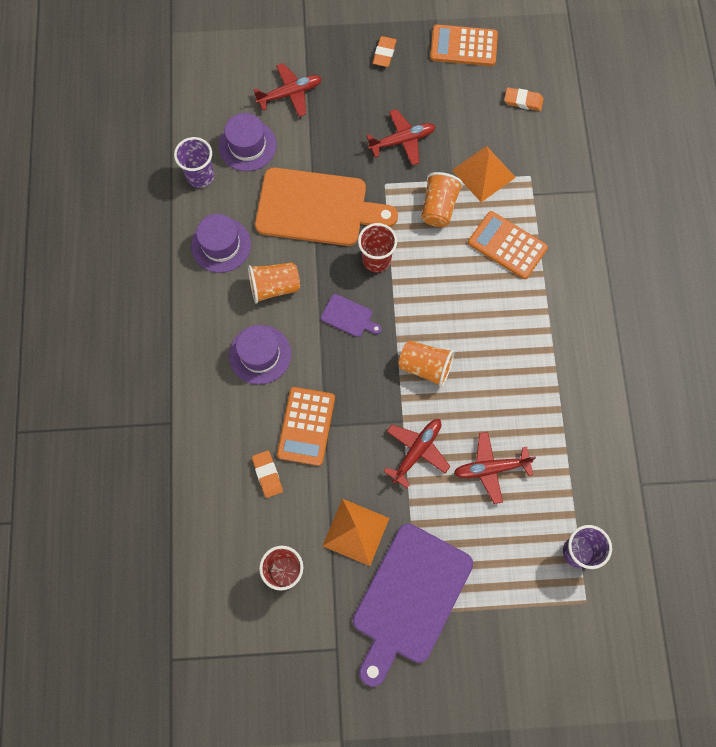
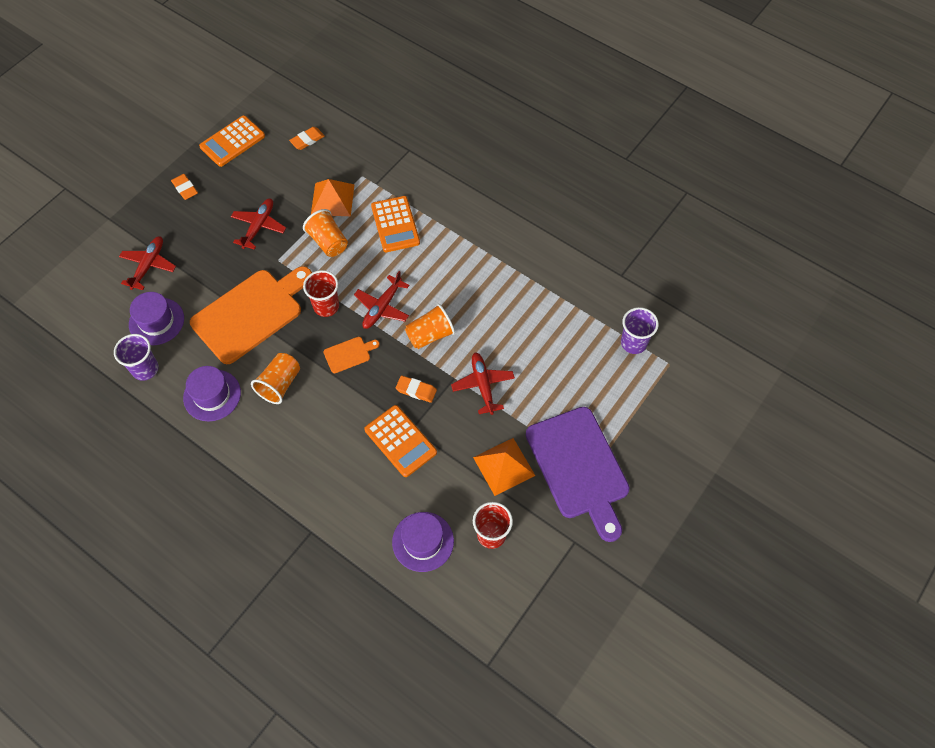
camera: 50 degrees left, 10 degrees down
(260, 354) = (319, 431): purple hat -> purple hat (423, 541)
(267, 474) = (411, 493): orange eraser -> orange eraser (416, 390)
(349, 316) = (349, 354): purple cutting board -> orange cutting board
(491, 468) = (535, 350): red plane -> red plane (382, 307)
(507, 245) = (395, 224): orange calculator -> orange calculator turned 90 degrees counterclockwise

